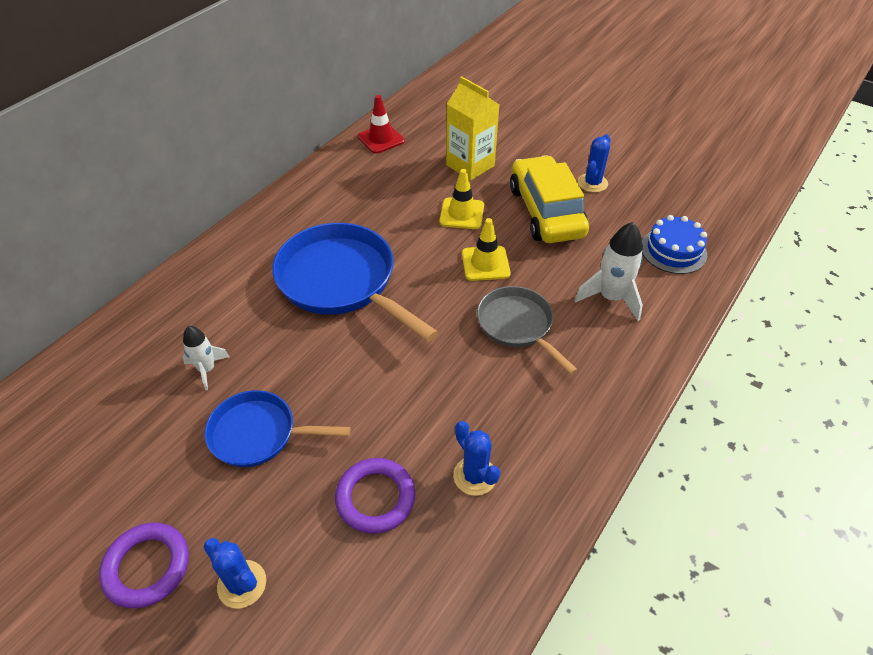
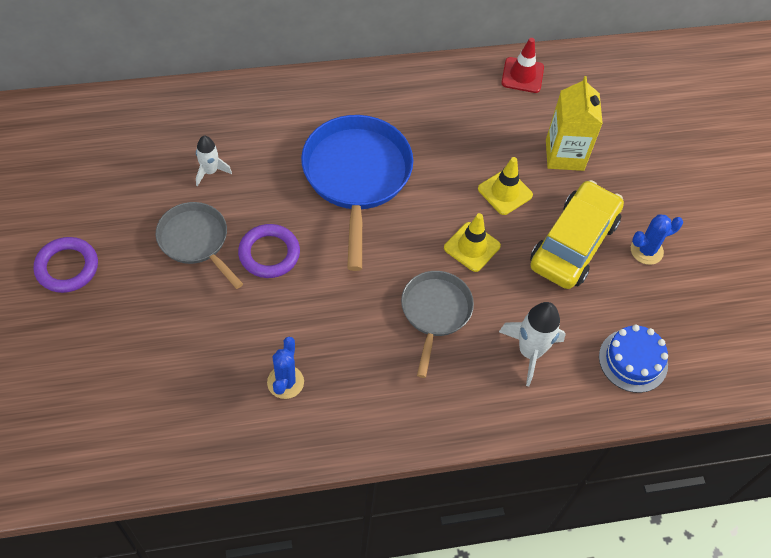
camera: 40 degrees right, 10 degrees up
(242, 584) = (100, 321): blue cactus -> none
(258, 434) = (196, 241): blue pan -> grey pan
(375, 498) = (216, 340): purple ring -> purple ring (269, 253)

